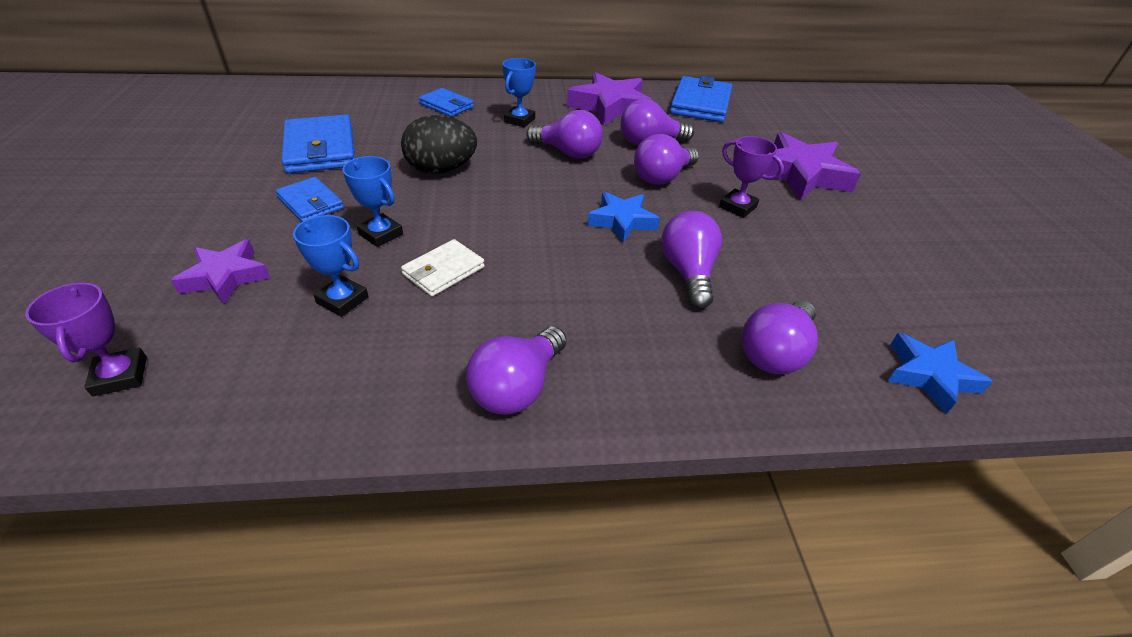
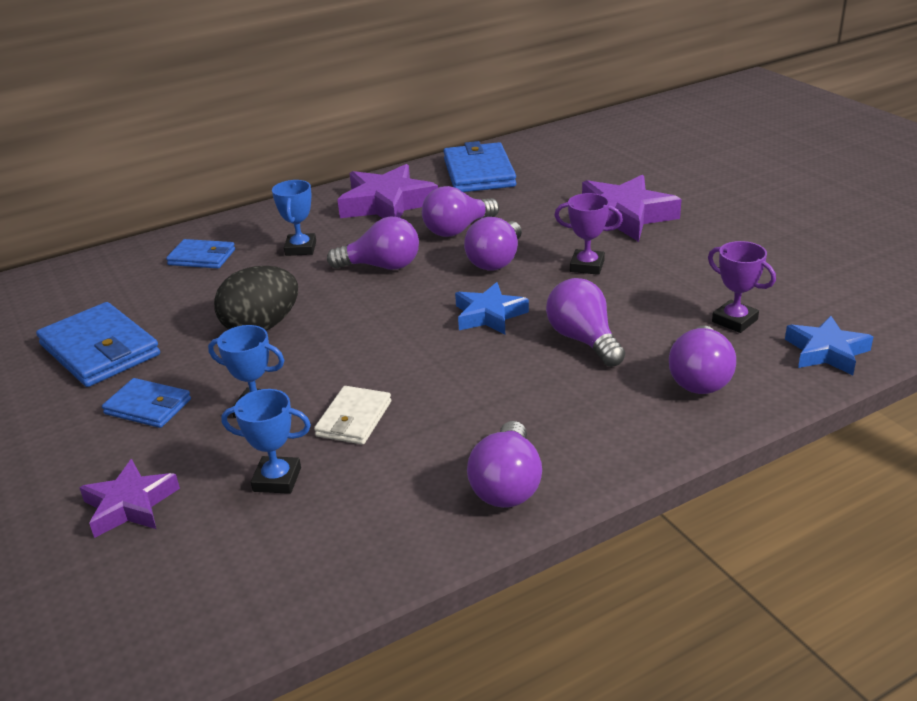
camera: 20 degrees left, 10 degrees down
(120, 376) = (117, 623): purple trophy -> purple trophy (734, 321)

